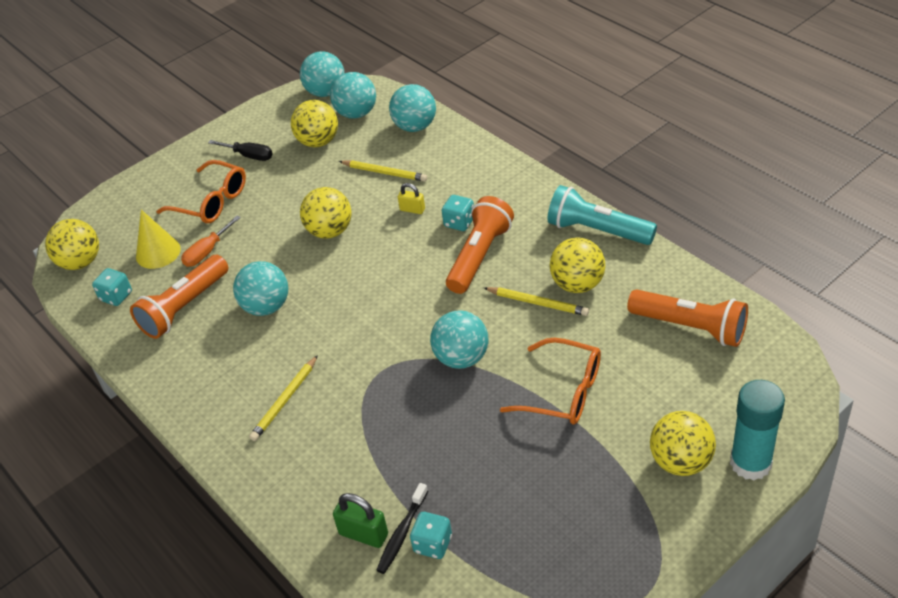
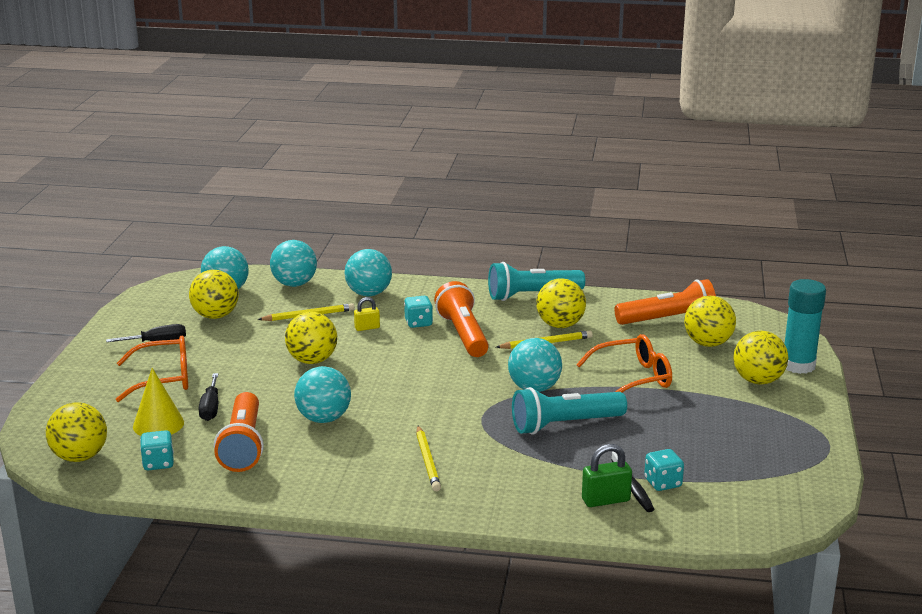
camera: 45 degrees left, 20 degrees down
(207, 252) = (210, 408): orange screwdriver -> black screwdriver
(326, 92) = (174, 287): turquoise ball -> turquoise ball (369, 294)
(435, 420) = (565, 425): none -> turquoise flashlight
(692, 381) = (708, 343): none -> yellow ball

